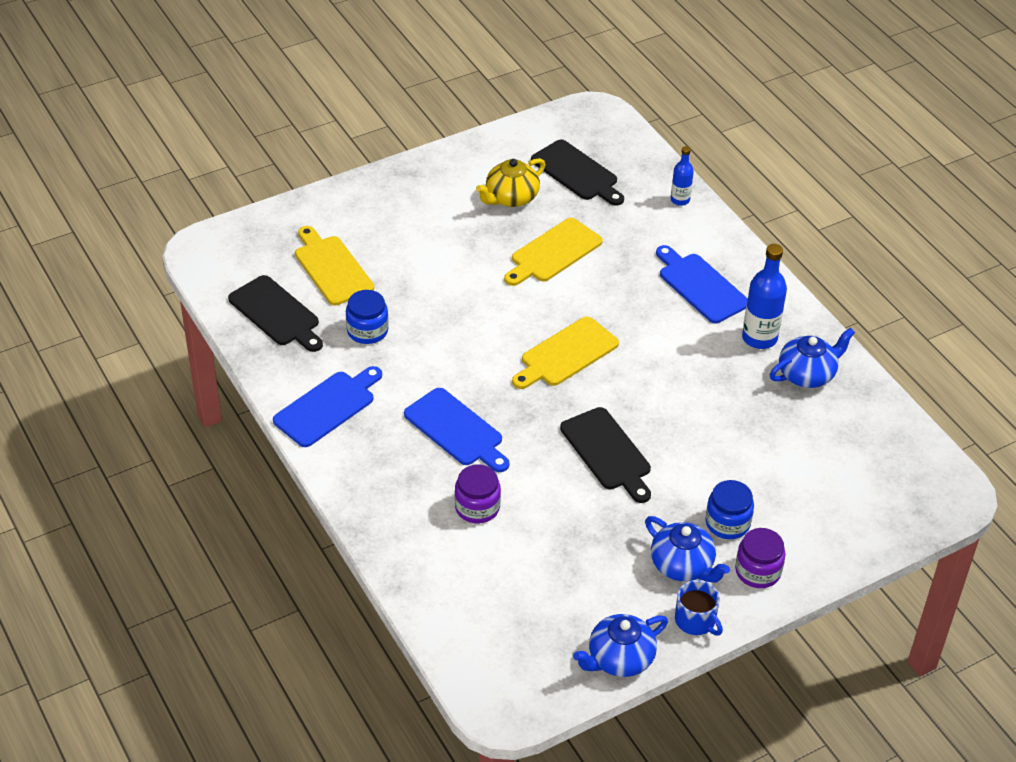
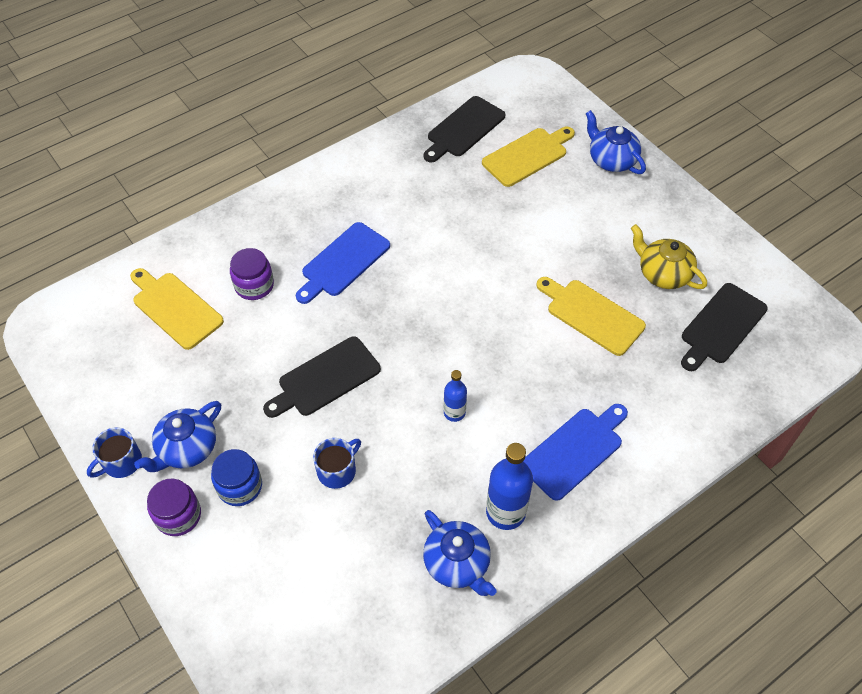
camera: 85 degrees right, 10 degrees up
(327, 407) = (361, 174): blue cutting board -> none
(367, 330) = (454, 188): blue jar -> none
(566, 354) = (450, 336): yellow cutting board -> yellow cutting board (175, 308)
(619, 659) = (83, 402): blue teapot -> blue teapot (611, 160)
(680, 200) = (710, 425): blue bottle -> blue bottle (454, 412)
(713, 449) = (337, 470): none -> blue mug

